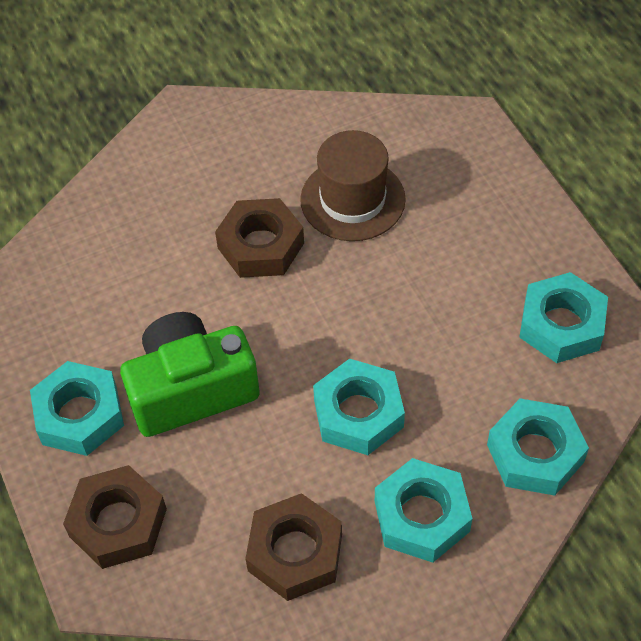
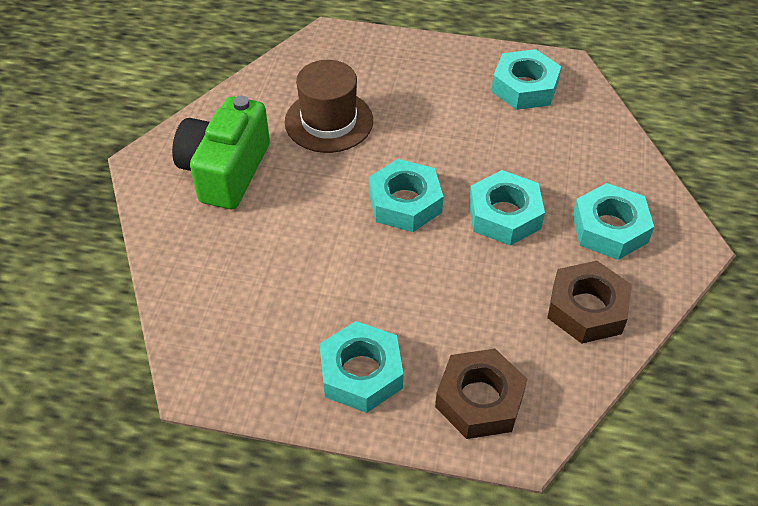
camera: 55 degrees left, 5 degrees down
(191, 389) = (402, 293): green camera -> green camera (225, 171)
(260, 245) = (316, 187): brown nut -> none
(535, 453) = (606, 151): turquoise nut -> turquoise nut (405, 203)

